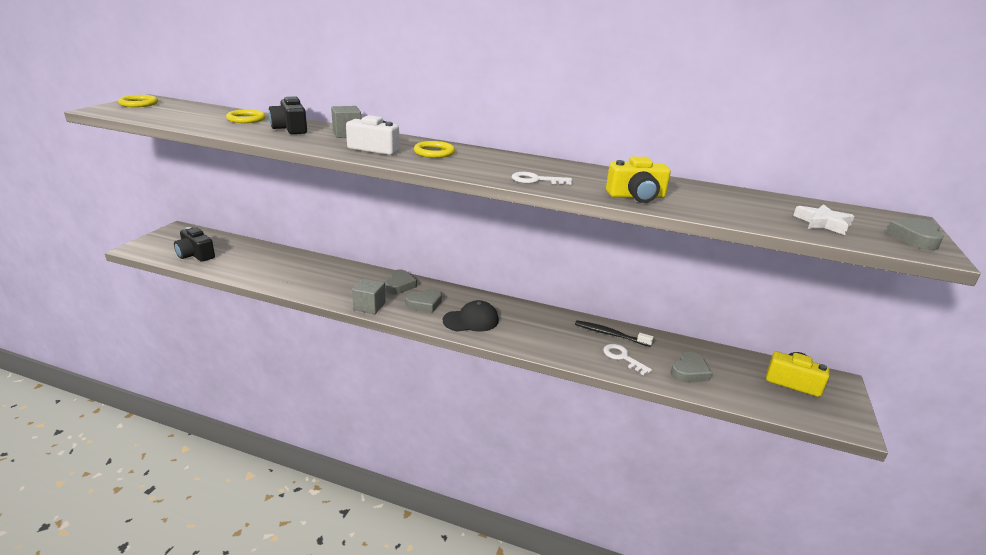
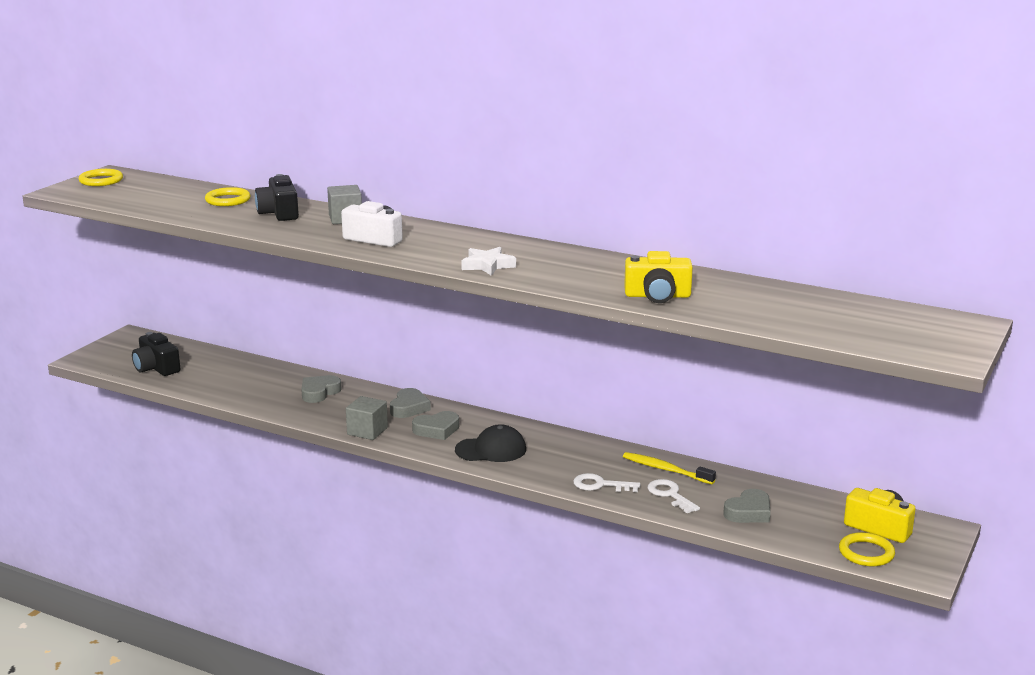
camera: 10 degrees right, 5 degrees down
(434, 152) = (443, 242): yellow ring -> yellow ring (866, 553)
(536, 180) = (550, 277): white key -> white key (601, 485)
(610, 334) = (665, 470): black toothbrush -> yellow toothbrush
(822, 223) = (857, 326): white star -> white star (487, 265)
(915, 238) = (953, 343): grey heart -> grey heart (319, 392)

